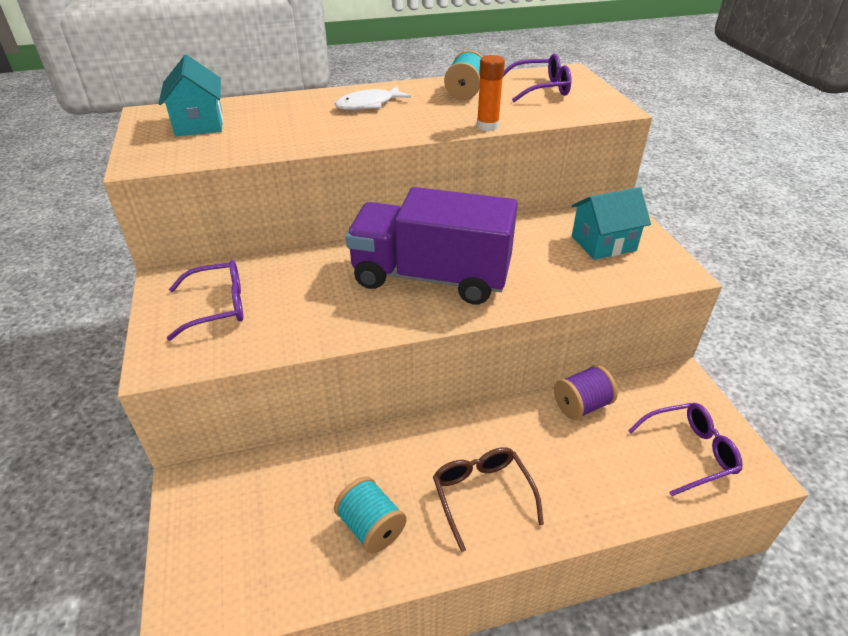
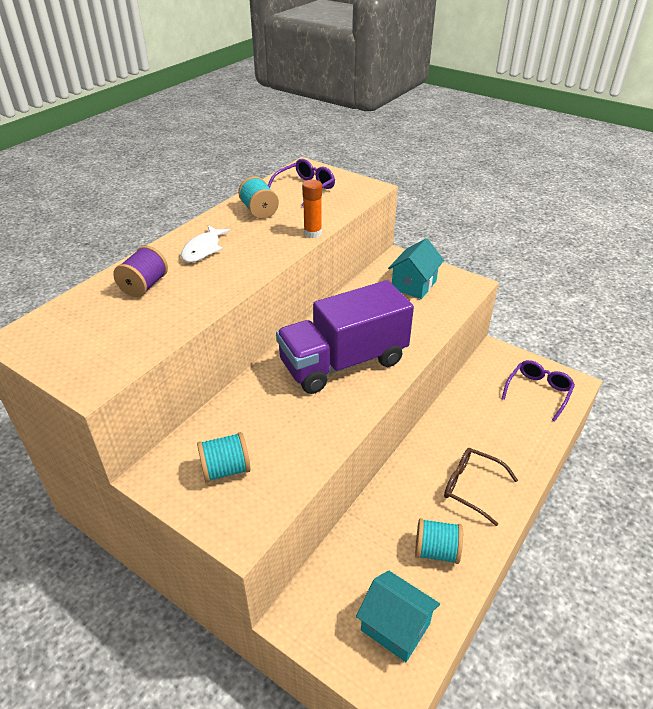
camera: 40 degrees left, 0 degrees up
(199, 124) = (85, 326): turquoise house -> turquoise house (395, 627)
(218, 306) = (226, 469): purple glasses -> turquoise spool
(581, 405) = (464, 399): purple spool -> purple spool (144, 286)

